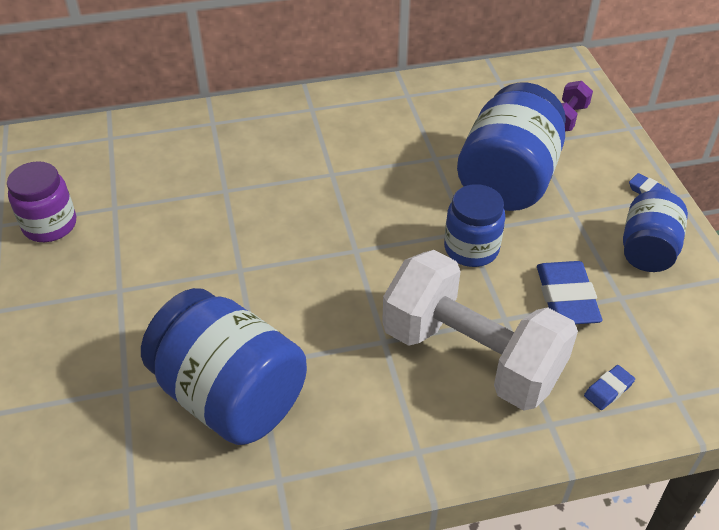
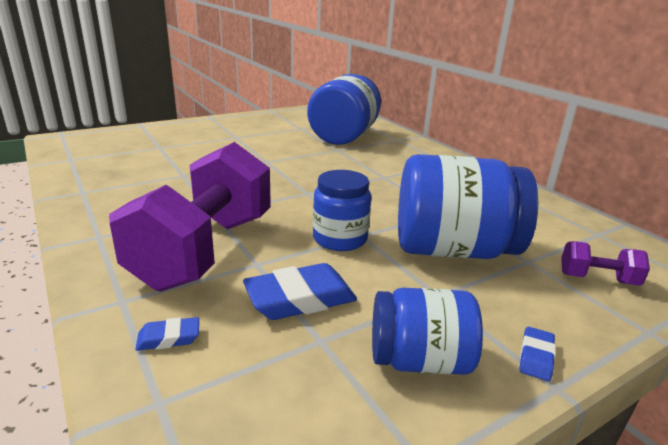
camera: 70 degrees right, 20 degrees down
(50, 225) = (277, 118): purple jar -> none
(230, 396) = (155, 171): blue jar -> blue jar (344, 136)
(472, 356) = (205, 250): white dumbbell -> purple dumbbell
(608, 390) = (169, 338): blue eraser -> blue eraser turned 45 degrees counterclockwise

